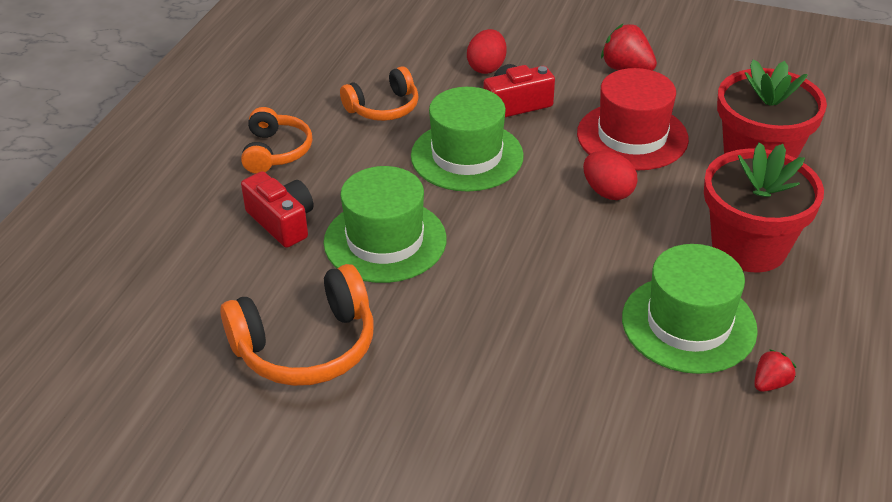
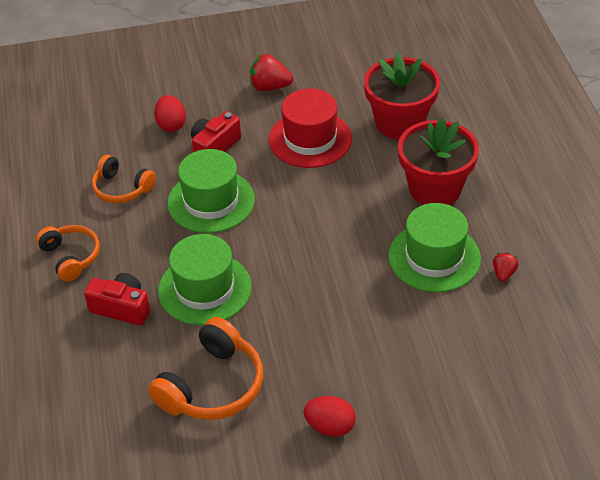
camera: 30 degrees left, 5 degrees up
(383, 108) = (122, 188): orange headphones -> orange headphones turned 90 degrees clockwise
(608, 192) = (323, 188): red egg -> red egg (330, 427)

